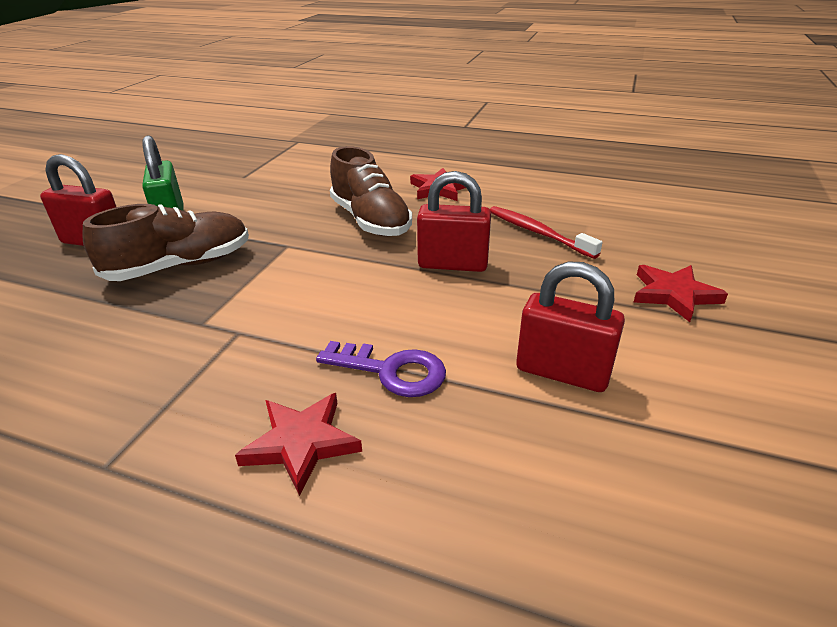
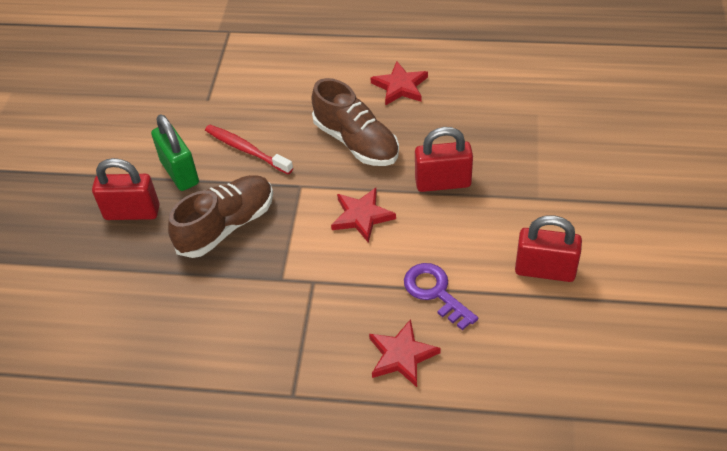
camera: 10 degrees left, 15 degrees up
(392, 371) = (435, 292): purple key -> purple key turned 135 degrees counterclockwise
(537, 232) = (499, 132): red toothbrush -> red toothbrush (246, 150)
(674, 295) = (610, 184): red star -> red star (362, 216)

